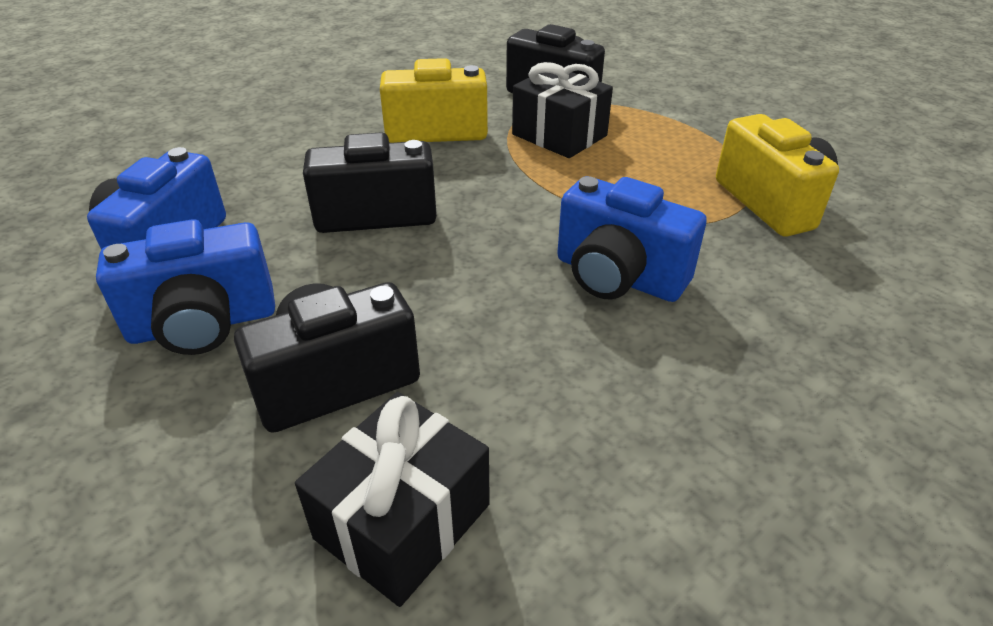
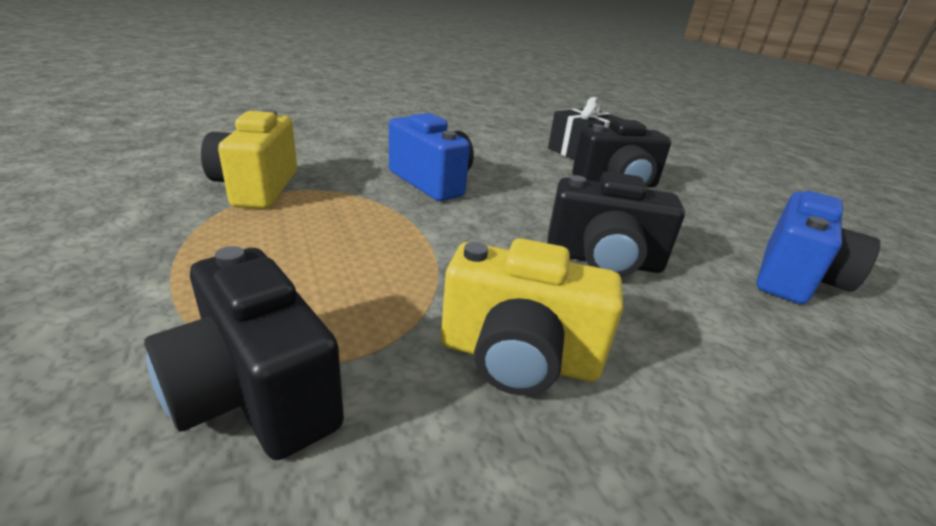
camera: 165 degrees left, 10 degrees down
(203, 324) = (711, 221): blue camera -> none
(559, 135) = (351, 299): black gift -> none

